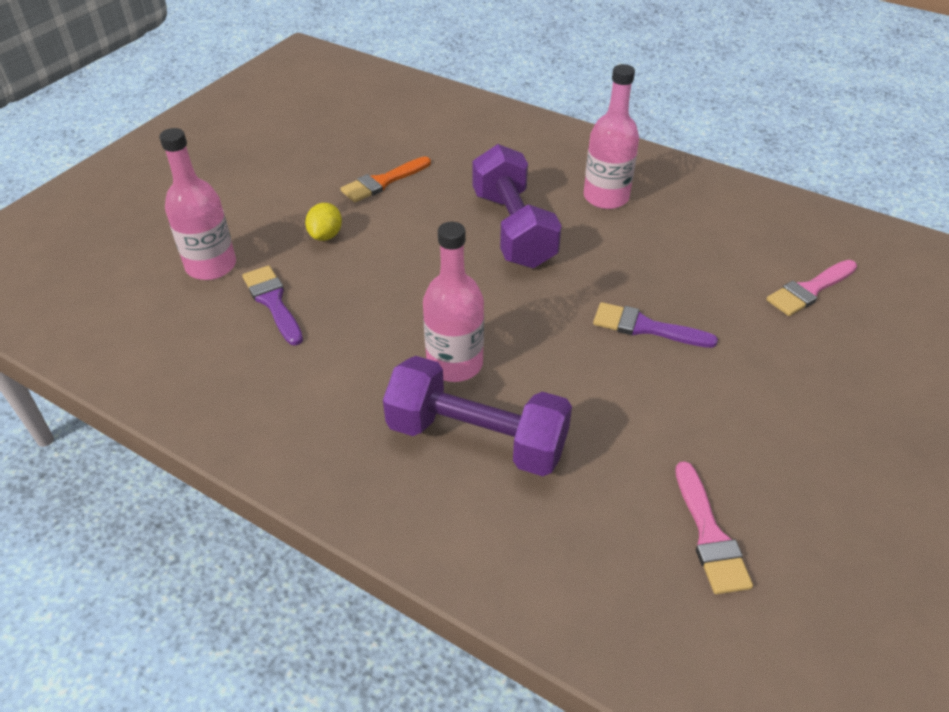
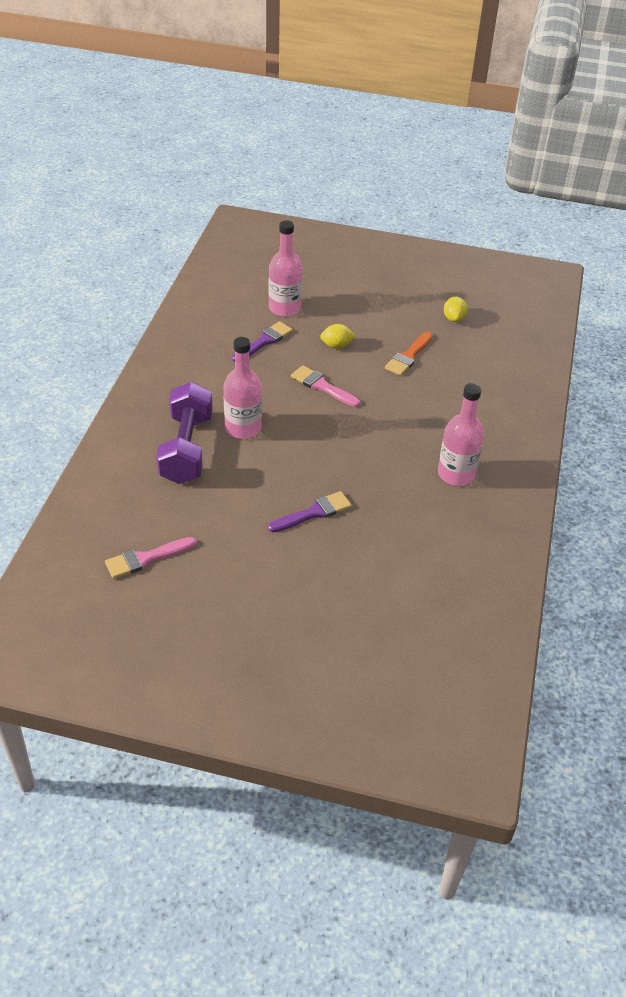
camera: 70 degrees right, 0 degrees up
(332, 132) = (453, 318): none -> yellow lemon
(382, 182) = (408, 356): orange brush -> orange brush turned 90 degrees counterclockwise
(513, 229) = (389, 430): purple dumbbell -> none
(645, 327) = (314, 512): purple brush -> purple brush turned 60 degrees clockwise
(809, 290) = (398, 604): pink brush -> pink brush (322, 386)

